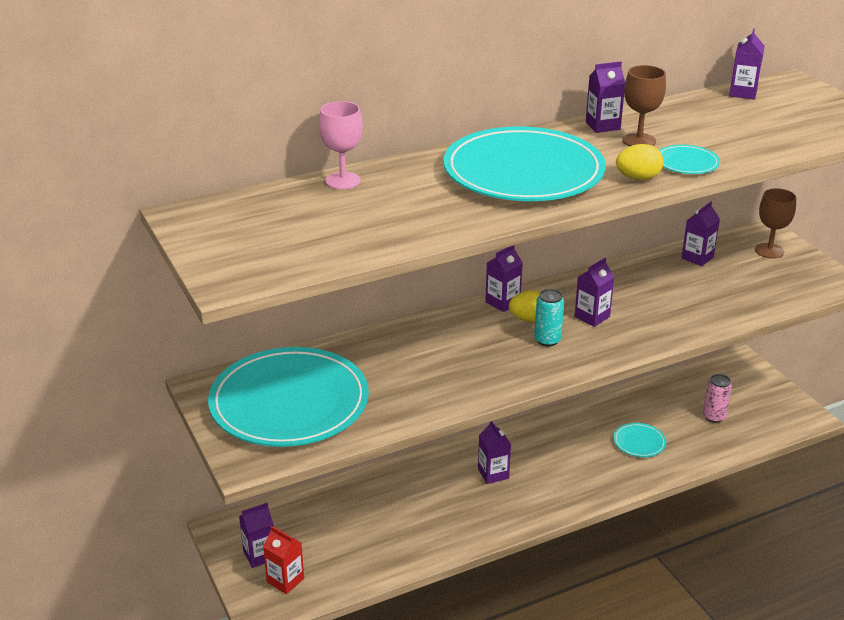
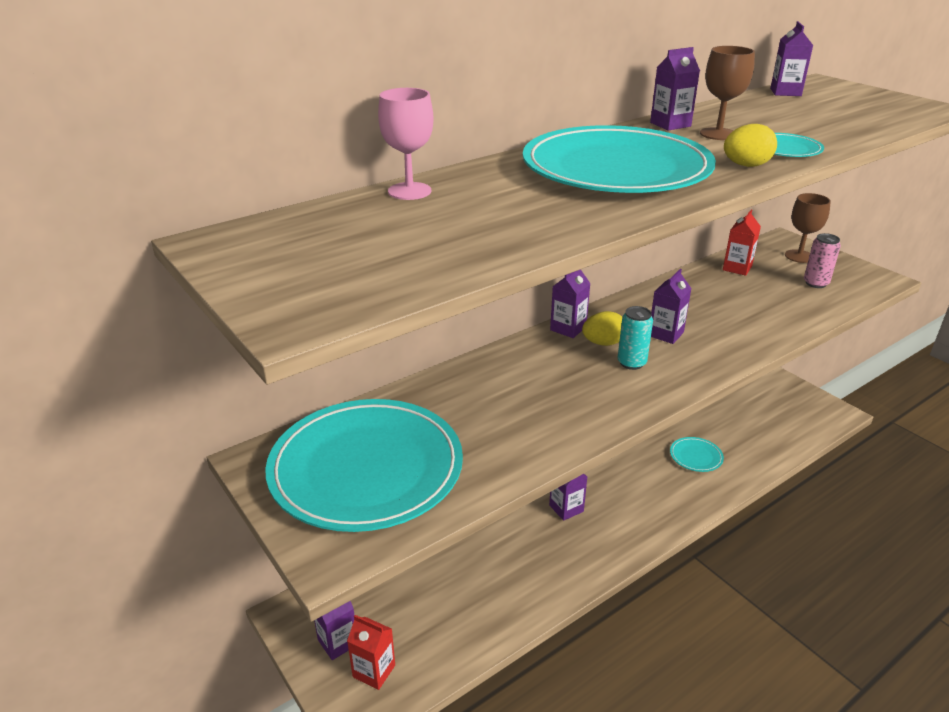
camera: 10 degrees left, 0 degrees up
(697, 258) = (737, 268): purple carton -> red carton
(714, 417) = (753, 422): pink can -> pink can (815, 283)

